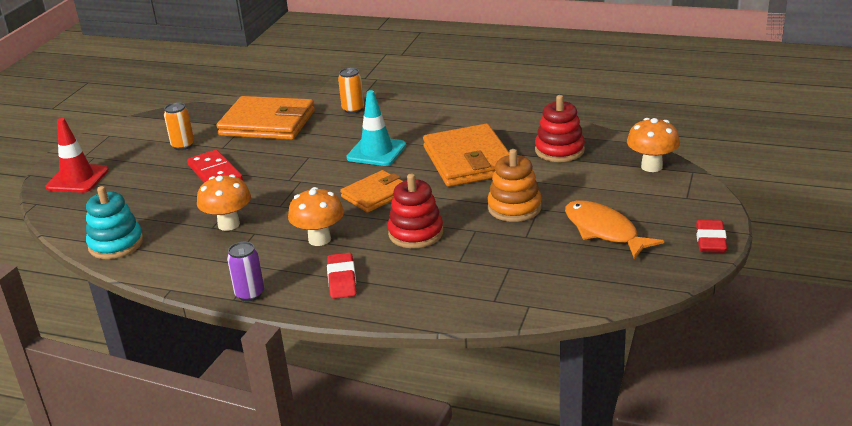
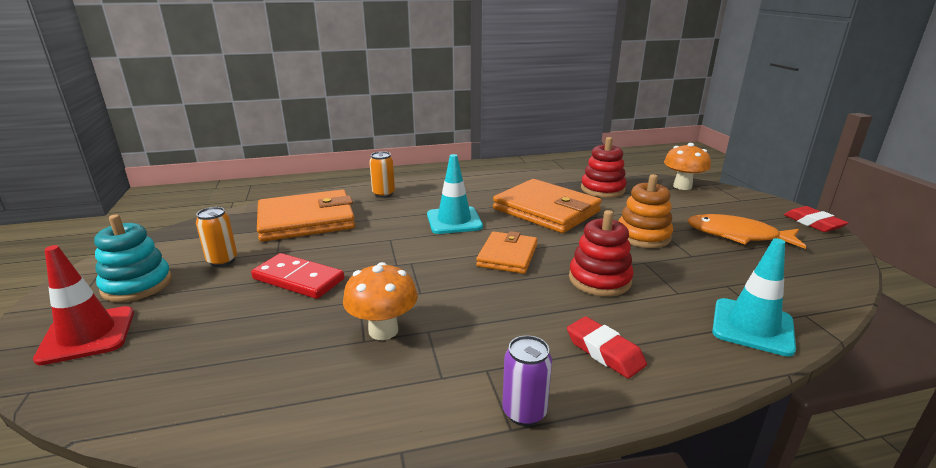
camera: 35 degrees left, 5 degrees down
(116, 244) = (237, 410): turquoise stacking toy -> turquoise stacking toy (137, 285)
(319, 239) = (514, 314): orange mushroom -> none
(470, 299) = (752, 327): none -> turquoise traffic cone

